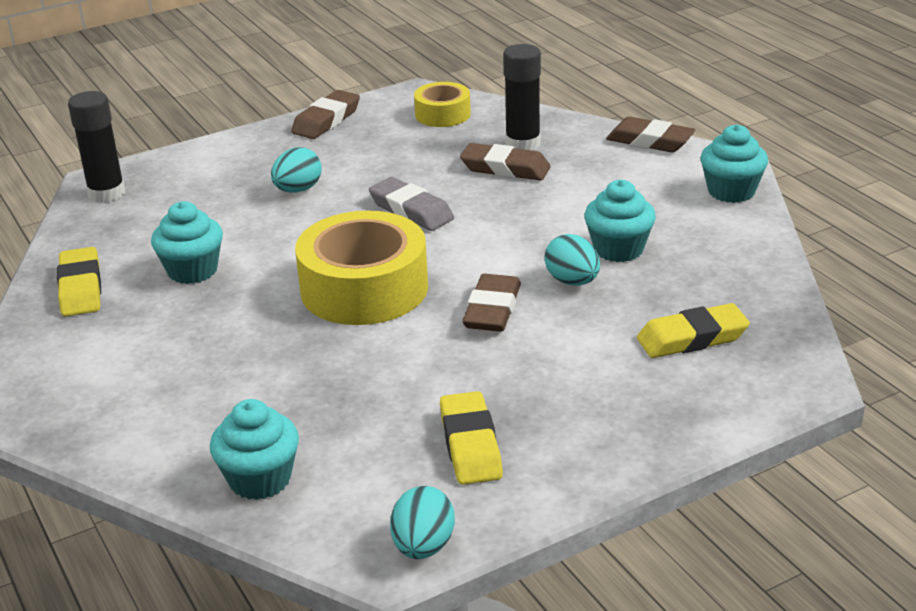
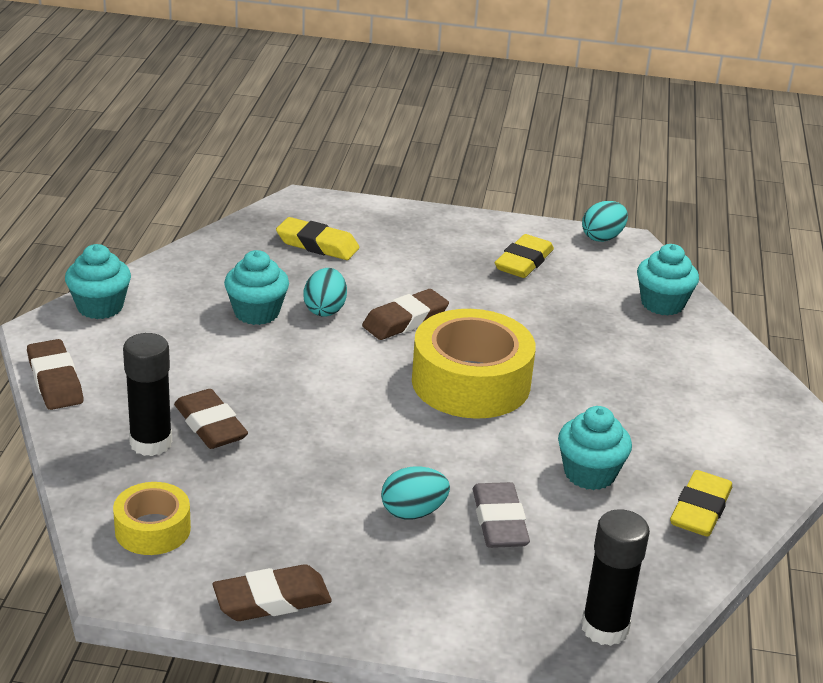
camera: 145 degrees left, 0 degrees up
(411, 210) = (347, 429): grey eraser -> grey eraser (499, 522)

